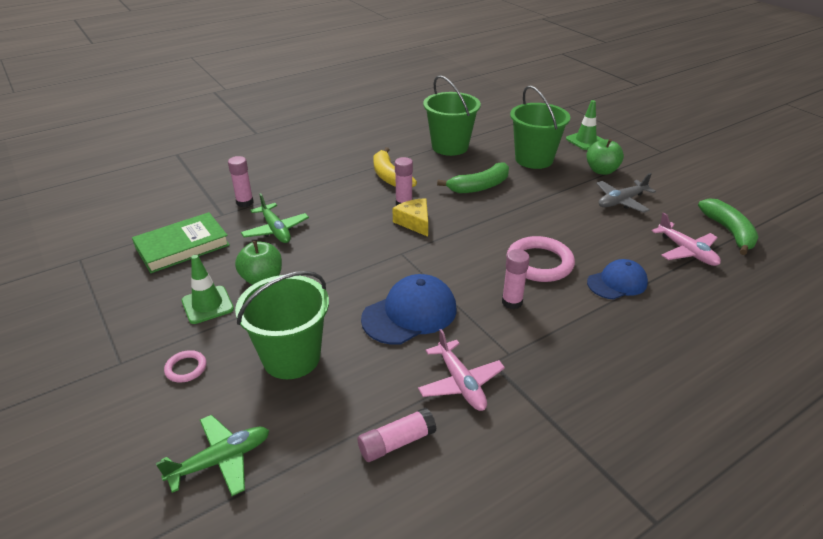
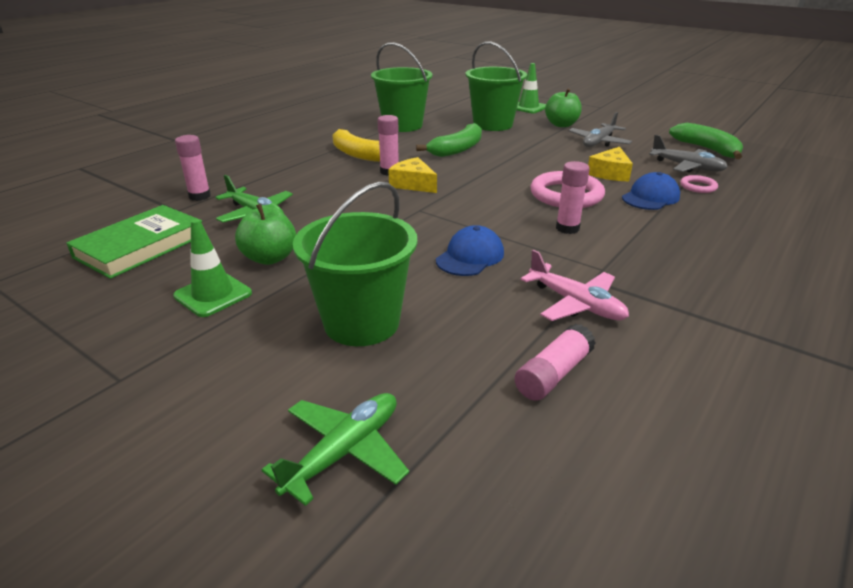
camera: 20 degrees left, 5 degrees down
(186, 368) = (224, 364): pink ring -> pink ring (698, 187)
(410, 314) = (470, 256): blue cap -> blue cap, size x0.66
(601, 244) = (610, 173): none -> yellow cheese
(686, 251) = (687, 167): pink plane -> grey plane

